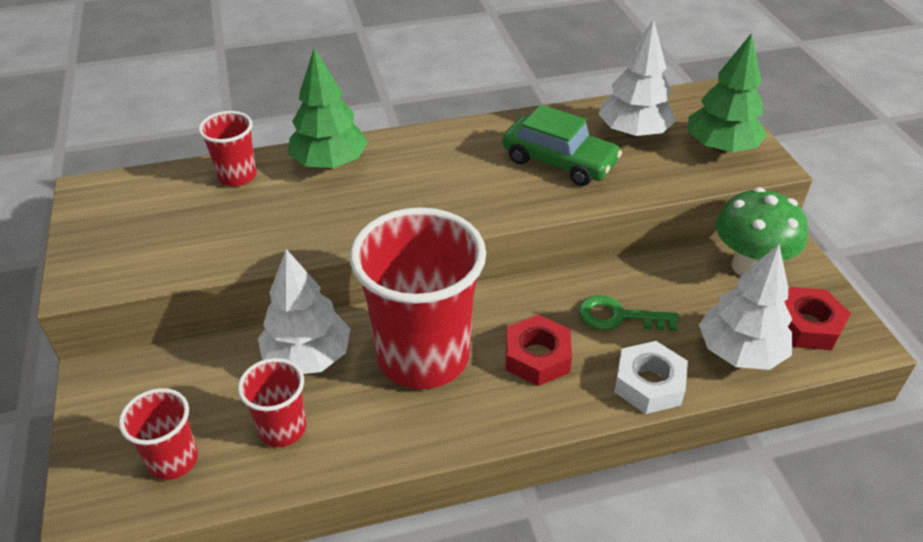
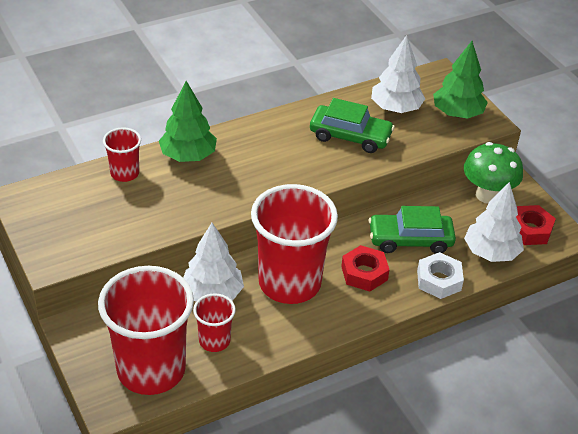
camera: 15 degrees left, 0 degrees up
(173, 460) = (151, 370): red cup -> red cup, size x2.11
(619, 316) = (410, 240): green key -> green car

